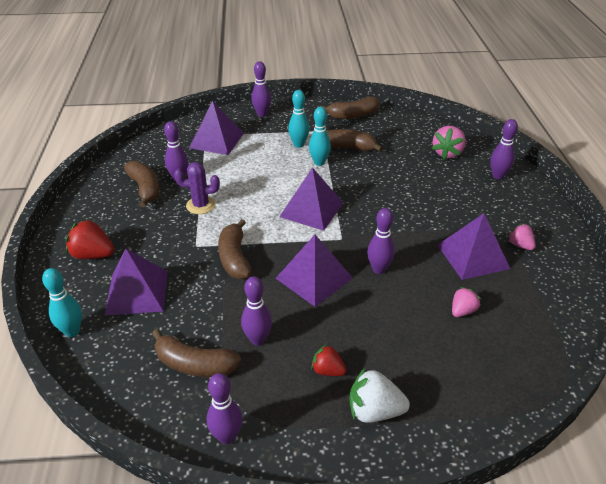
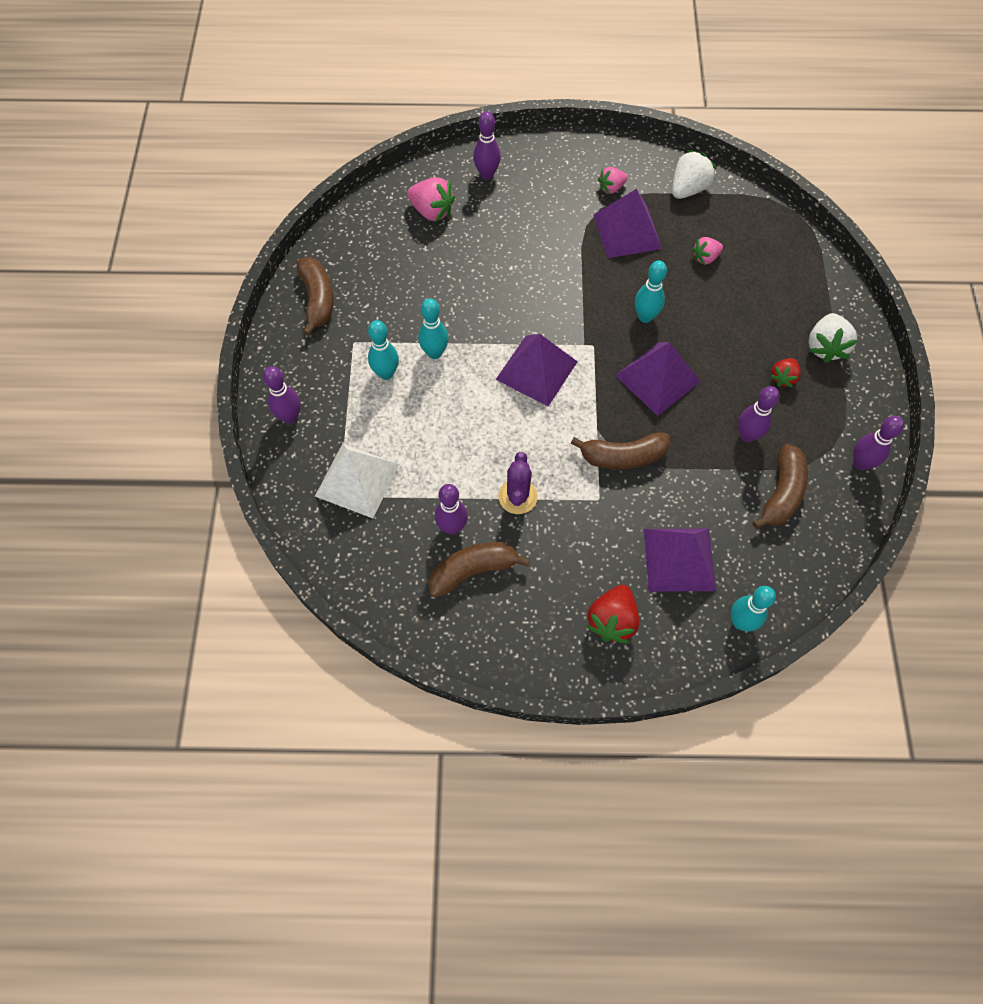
camera: 85 degrees left, 25 degrees up
(216, 140) = (357, 480): purple pyramid -> white pyramid
(347, 148) = (403, 317): brown banana -> none
(379, 269) = (645, 317): purple bowling pin -> turquoise bowling pin
(462, 311) = (705, 258): pink strawberry -> pink strawberry turned 75 degrees counterclockwise
(546, 298) = (688, 189): none -> white strawberry

